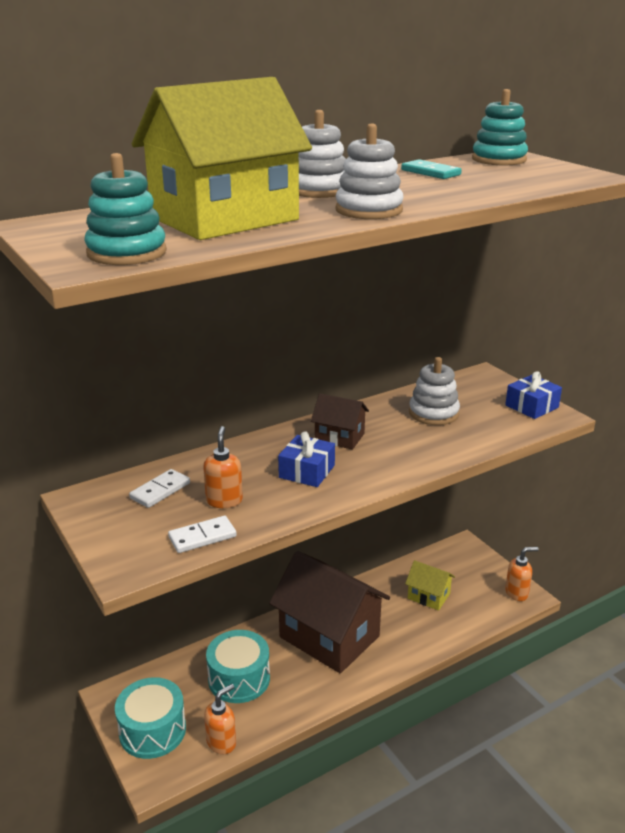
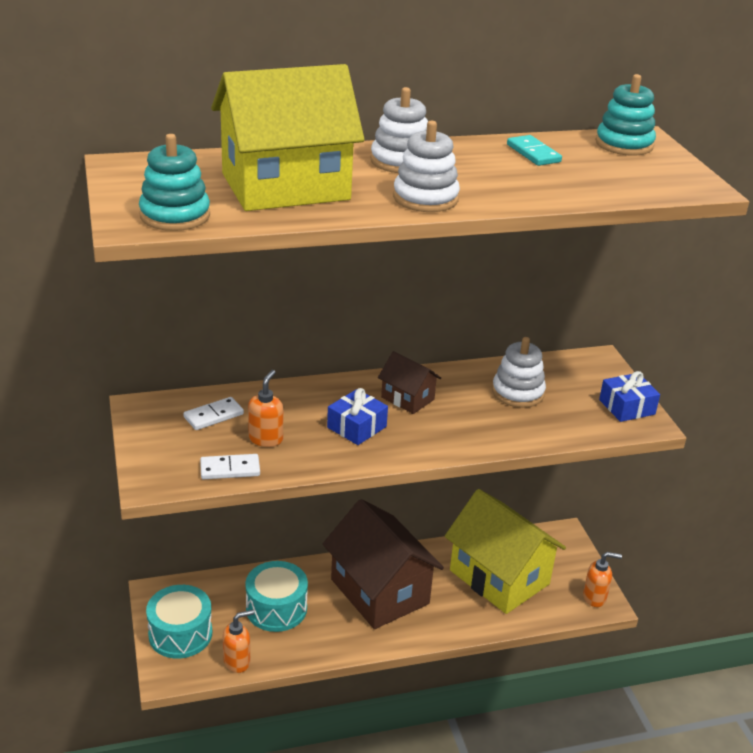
camera: 15 degrees right, 5 degrees up
(428, 596) = (499, 577): yellow house -> yellow house, size x2.15

